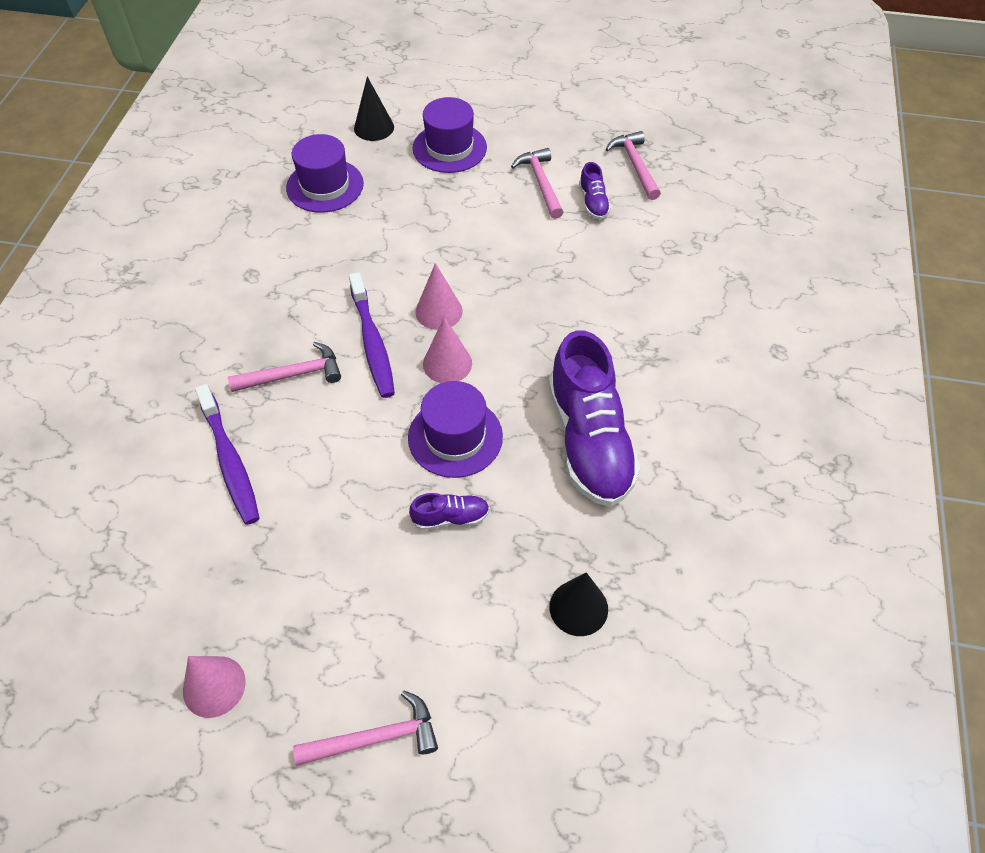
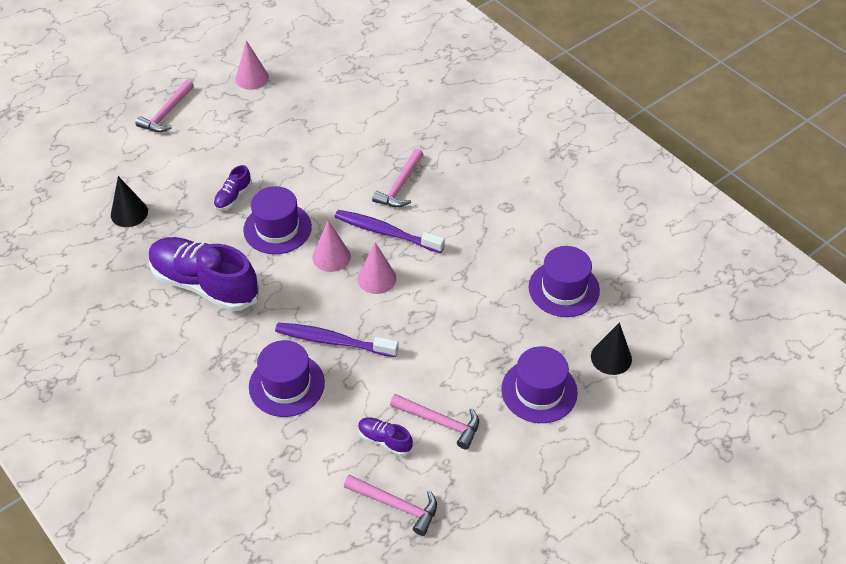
camera: 130 degrees right, 5 degrees down
(230, 461) = (368, 134): purple toothbrush -> purple toothbrush (333, 341)
(618, 293) = (286, 385): none -> purple hat

